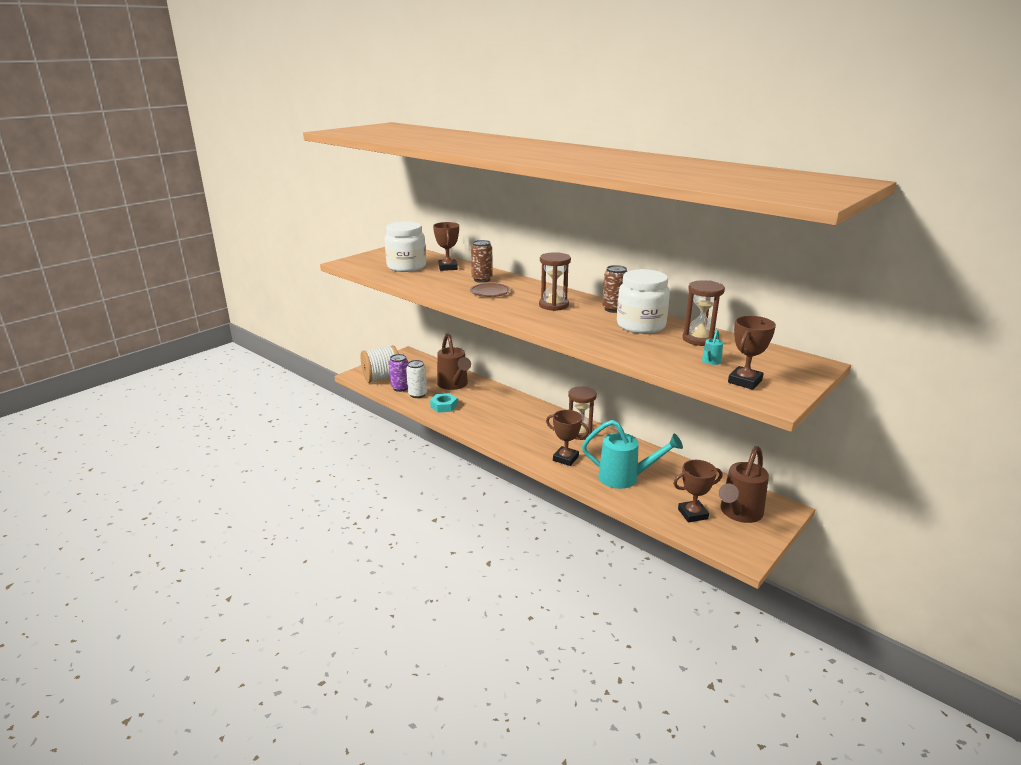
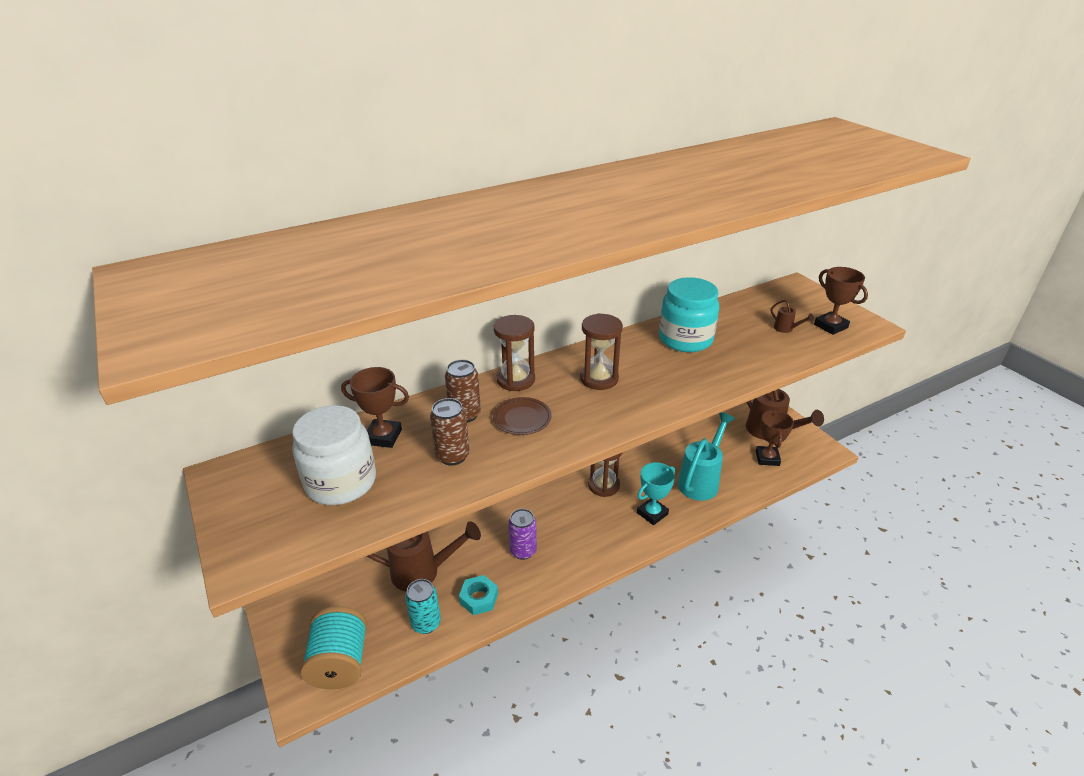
camera: 70 degrees left, 10 degrees up
(382, 378) = (340, 663): white spool -> turquoise spool
(400, 388) = (391, 642): purple can -> purple can (523, 551)
(417, 394) = (426, 623): white can -> turquoise can
(565, 458) = (652, 513): brown trophy -> turquoise trophy
(613, 309) = (630, 342): brown can -> brown can (452, 456)
(641, 325) = (685, 339): white jar -> turquoise jar
(699, 339) = (731, 318): brown hourglass -> brown hourglass (515, 380)
(710, 362) = (786, 329): turquoise watering can -> brown watering can

